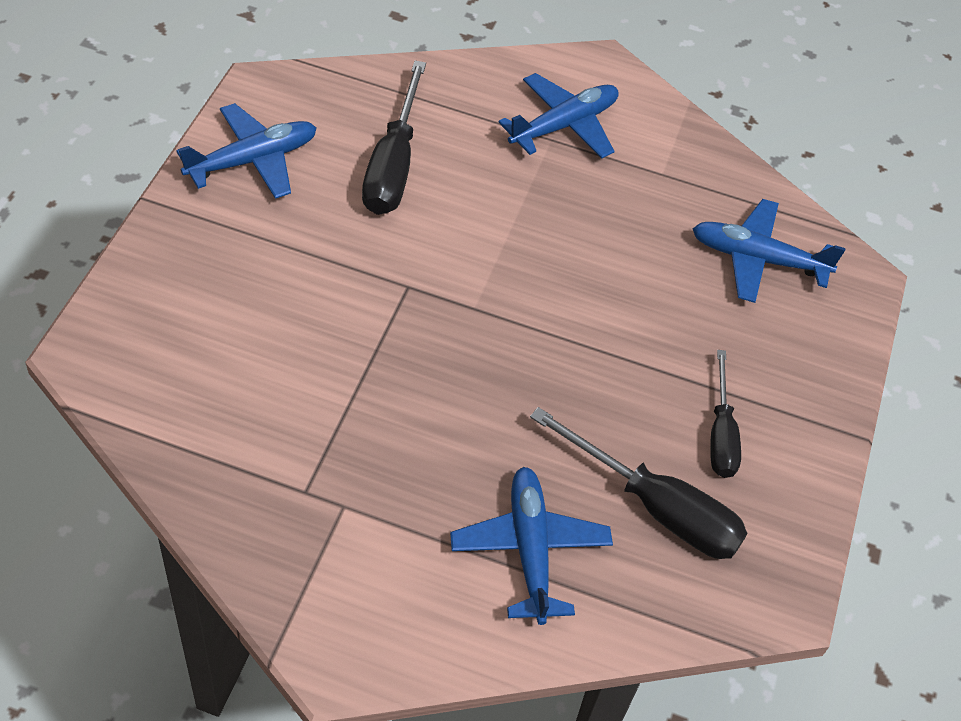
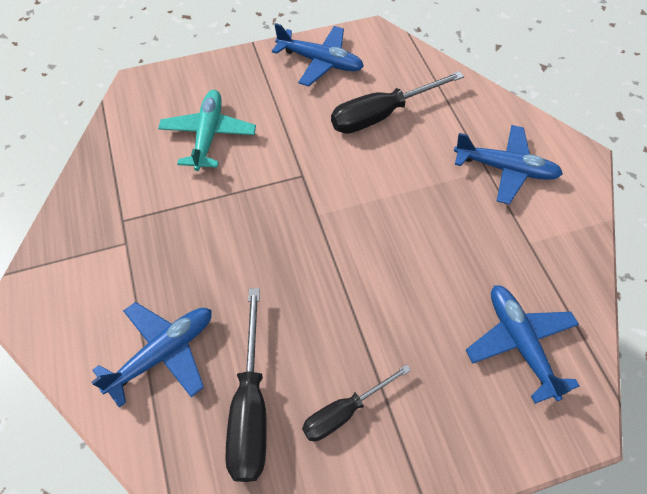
camera: 60 degrees right, 5 degrees up
(256, 333) = (208, 135): none -> turquoise plane

